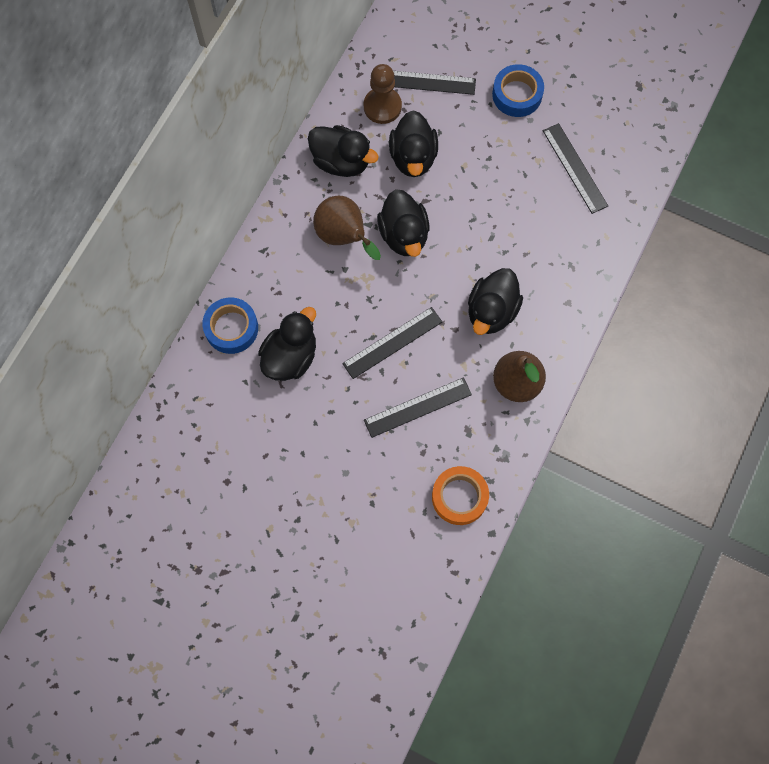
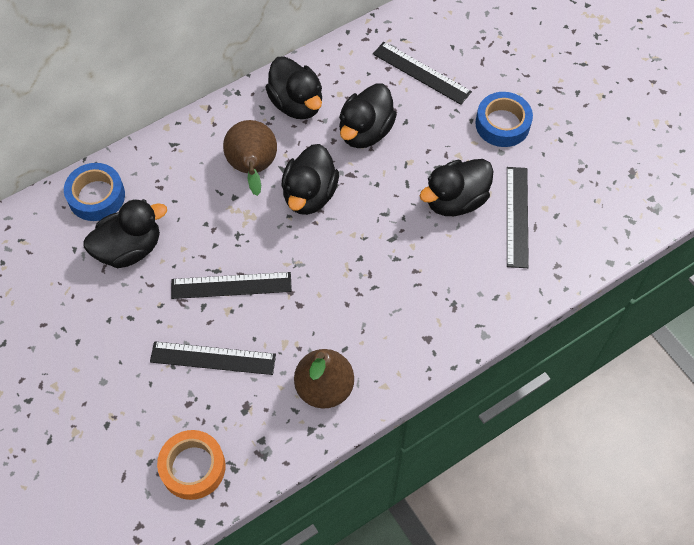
camera: 30 degrees right, 10 degrees down
(382, 106) = (367, 75): brown pawn -> none
(491, 311) = (345, 307): black duck -> black duck (455, 200)

